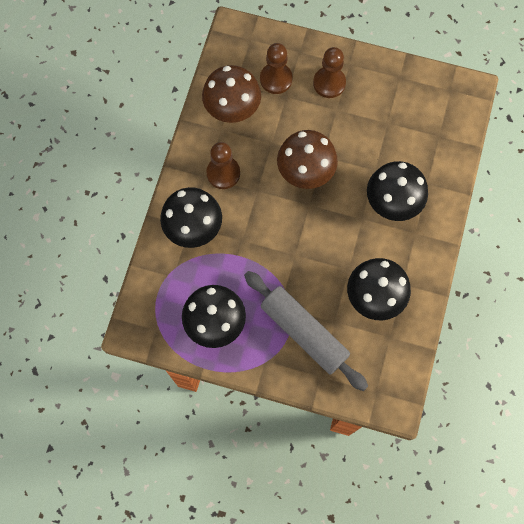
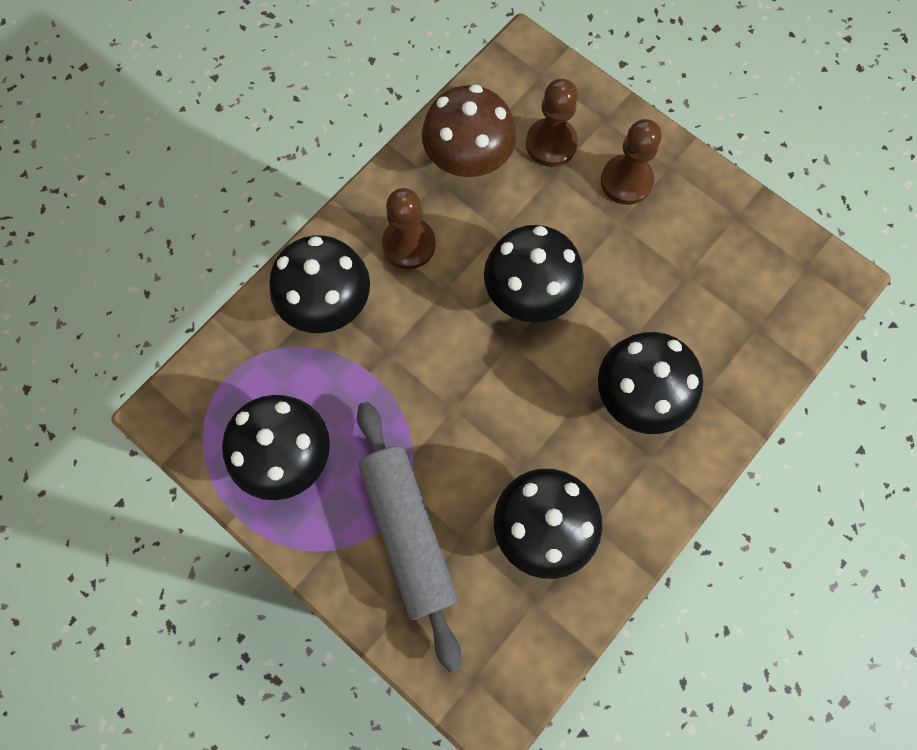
camera: 25 degrees right, 0 degrees up
(305, 171) = (529, 293): brown mushroom -> black mushroom

